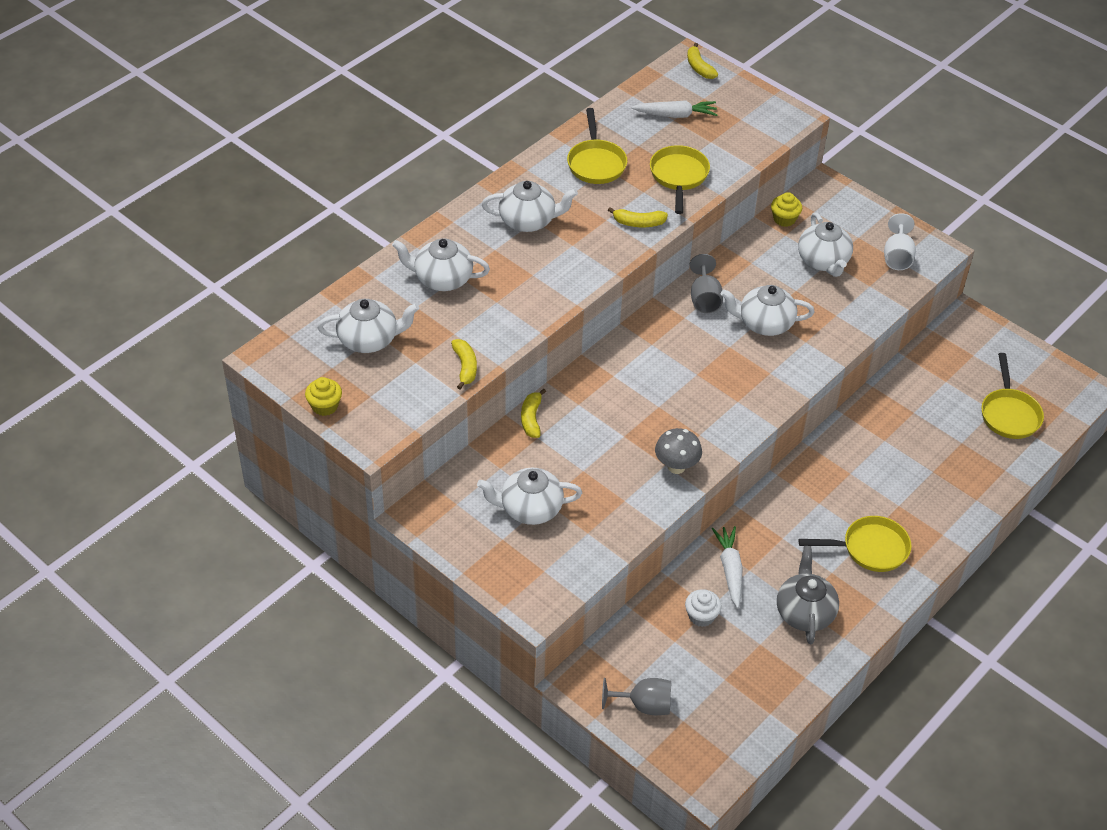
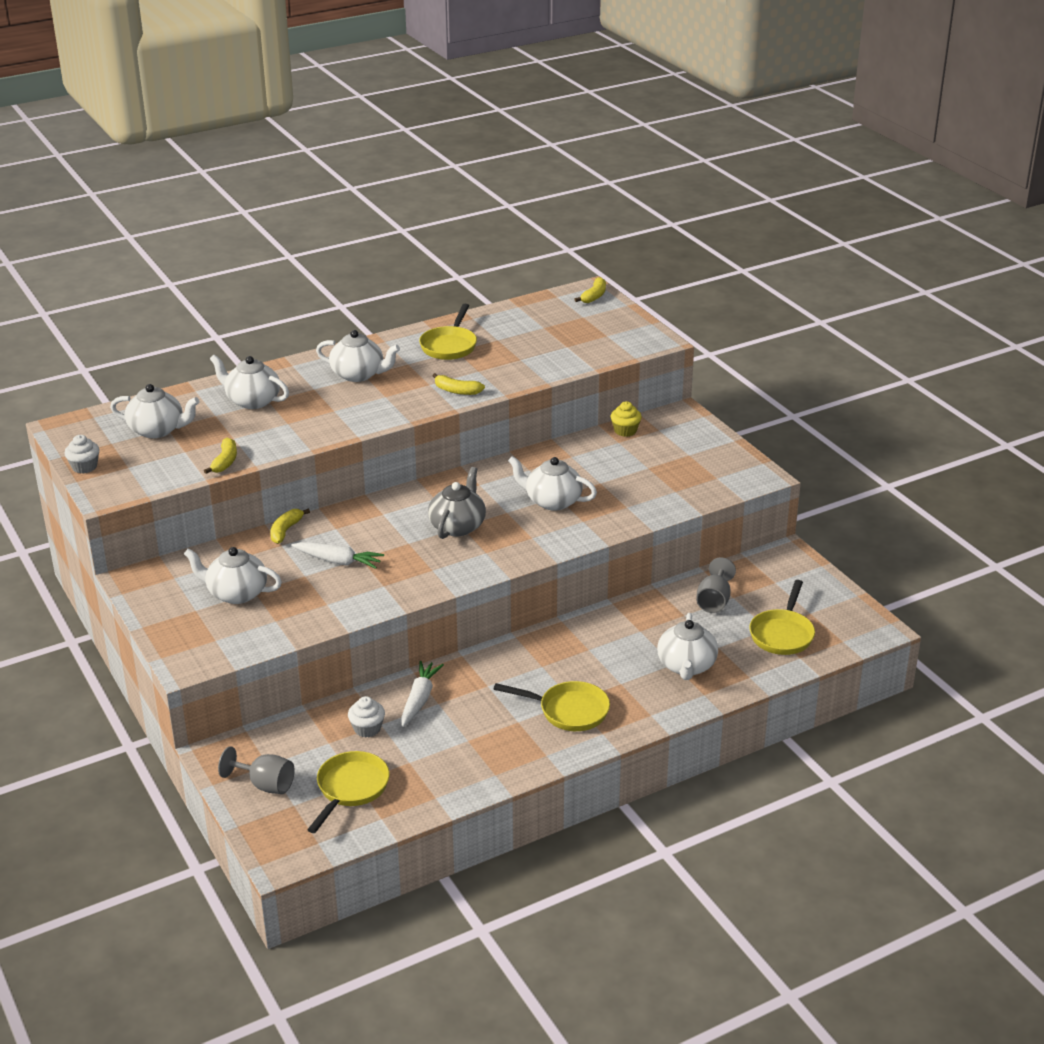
camera: 20 degrees right, 15 degrees down
(325, 406) = (84, 467): yellow cupcake -> white cupcake
(676, 115) = (548, 324): white carrot -> white carrot (338, 561)
(676, 466) = (393, 589): grey mushroom -> none
(679, 177) = (518, 365): yellow pan -> yellow pan (350, 789)
(699, 67) = (594, 296): yellow banana -> yellow banana turned 150 degrees counterclockwise
(704, 298) = (508, 474): grey goblet -> grey goblet (714, 601)
(804, 612) = (469, 747): grey teapot -> grey teapot (457, 526)
(823, 261) = (642, 466): white teapot -> white teapot (686, 666)
(897, 256) = (718, 474): white goblet -> none

